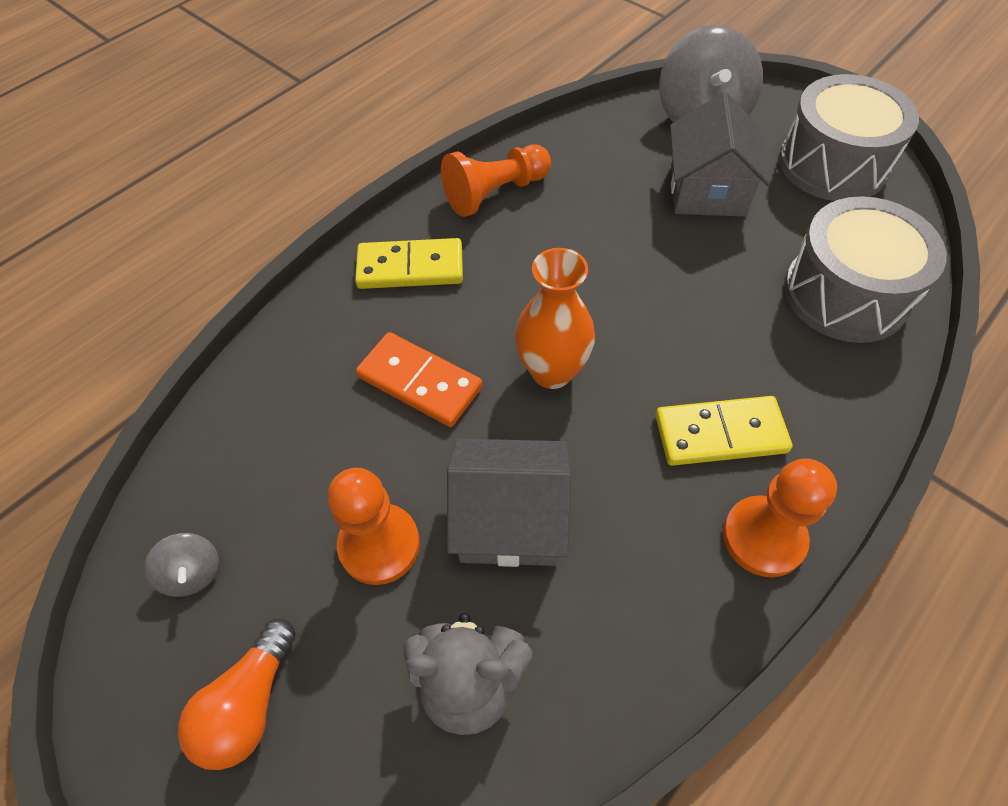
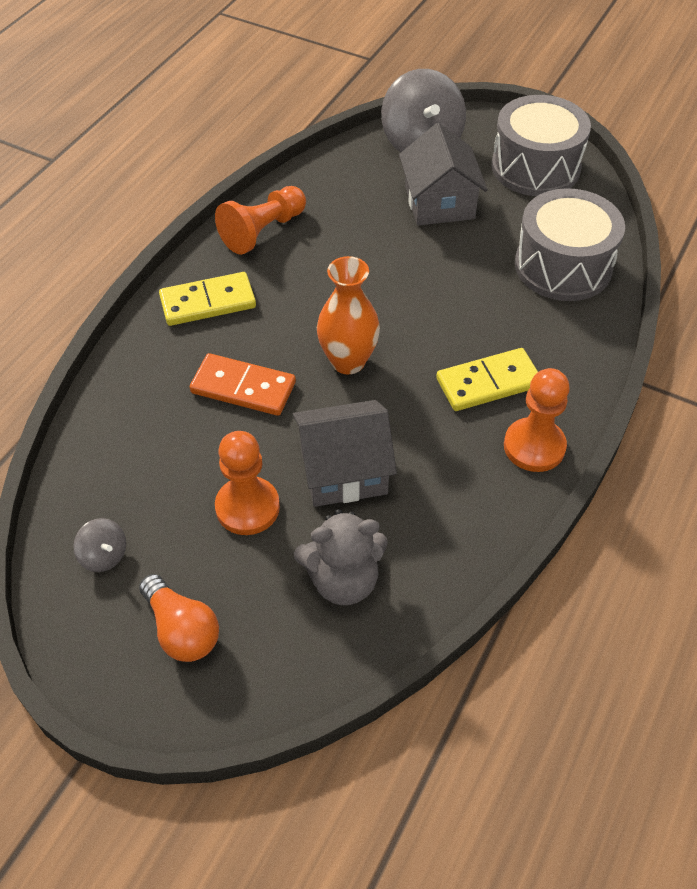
camera: 15 degrees left, 5 degrees down
(249, 704) = (182, 630): orange light bulb -> orange light bulb turned 45 degrees counterclockwise

